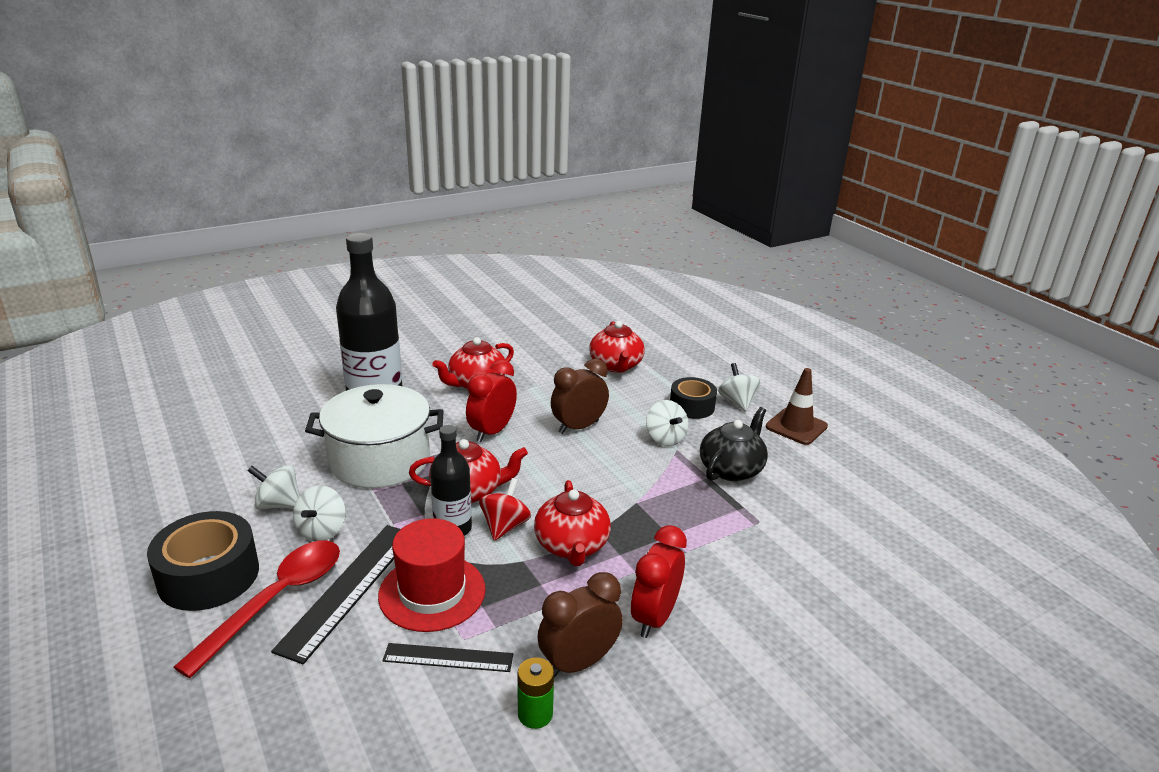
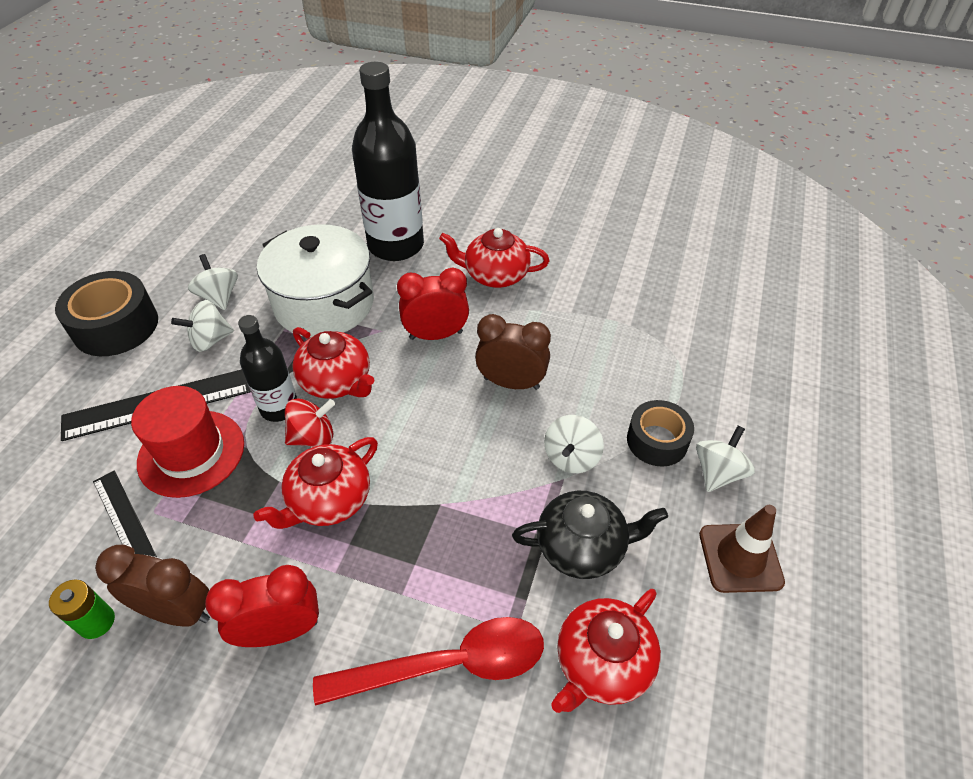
camera: 50 degrees right, 20 degrees up
(276, 600) = (116, 377): red spoon -> red spoon (447, 665)
(616, 365) = (651, 337): red teapot -> red teapot (602, 663)

